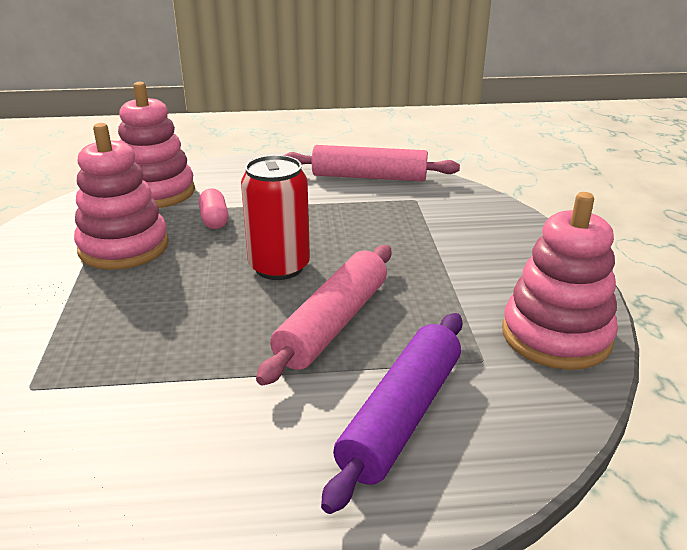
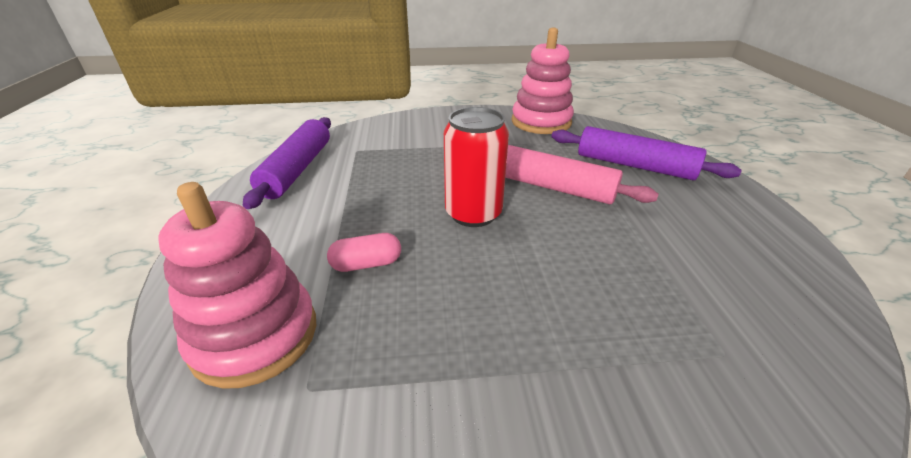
camera: 90 degrees left, 5 degrees up
(124, 247) = (429, 338): pink stacking toy -> none
(369, 177) = (297, 169): pink rolling pin -> purple rolling pin

